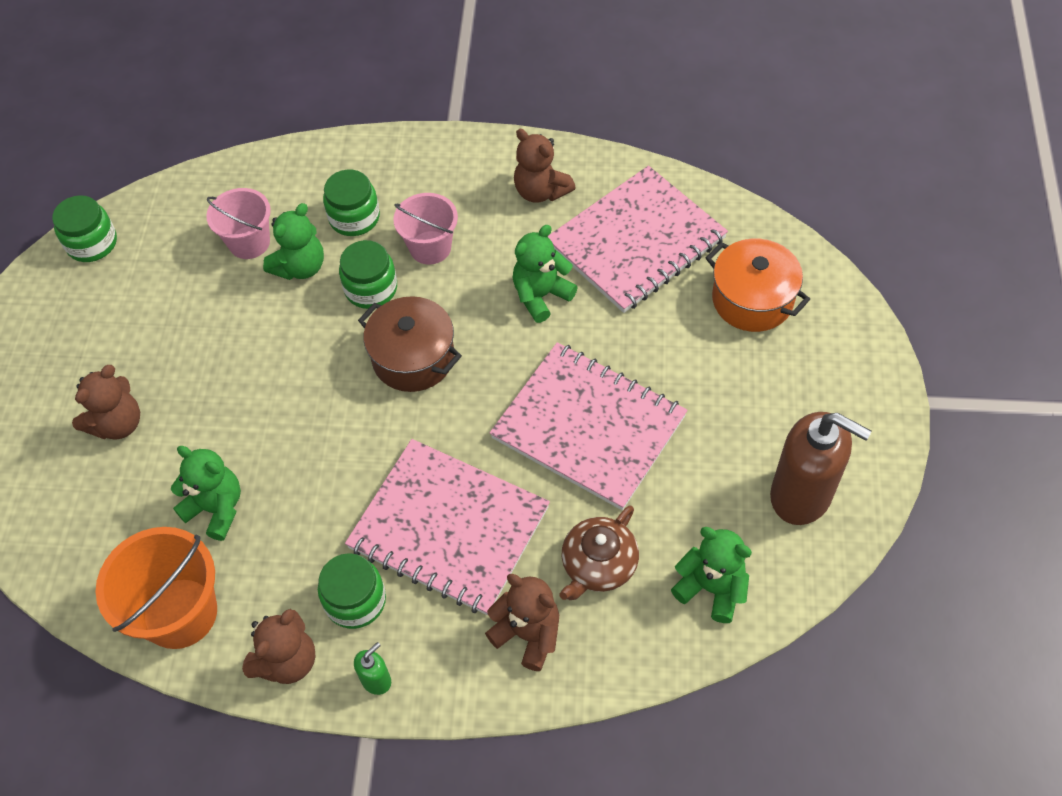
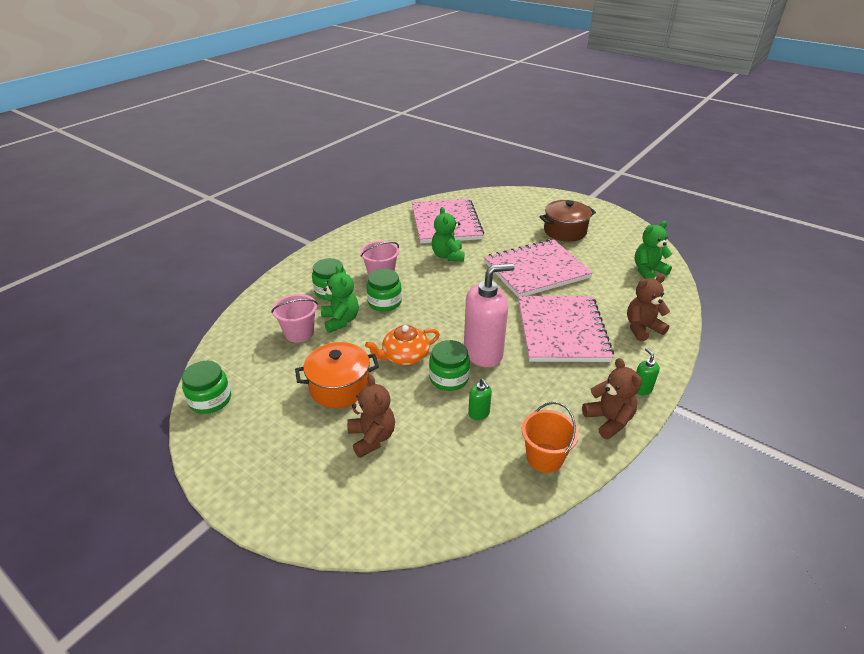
camera: 60 degrees left, 20 degrees down
(180, 613) = (544, 457): orange bucket -> orange bucket, size x0.66
(216, 508) = (479, 413): green teddy bear -> green soap dispenser
(274, 375) = (405, 356): none -> orange teapot
(335, 456) = (483, 353): none -> pink soap dispenser
(355, 600) = (585, 379): green jar -> green jar (449, 378)
(413, 358) = (445, 304): brown pot -> brown pot (565, 231)
(449, 528) = (561, 330): pink notebook -> pink notebook turned 60 degrees counterclockwise
(541, 191) = (387, 235): brown teddy bear -> none
(598, 564) = (615, 295): brown teapot -> none
(752, 300) = (507, 210): orange pot -> orange pot (339, 387)
(801, 495) = (615, 235): brown soap dispenser -> none

